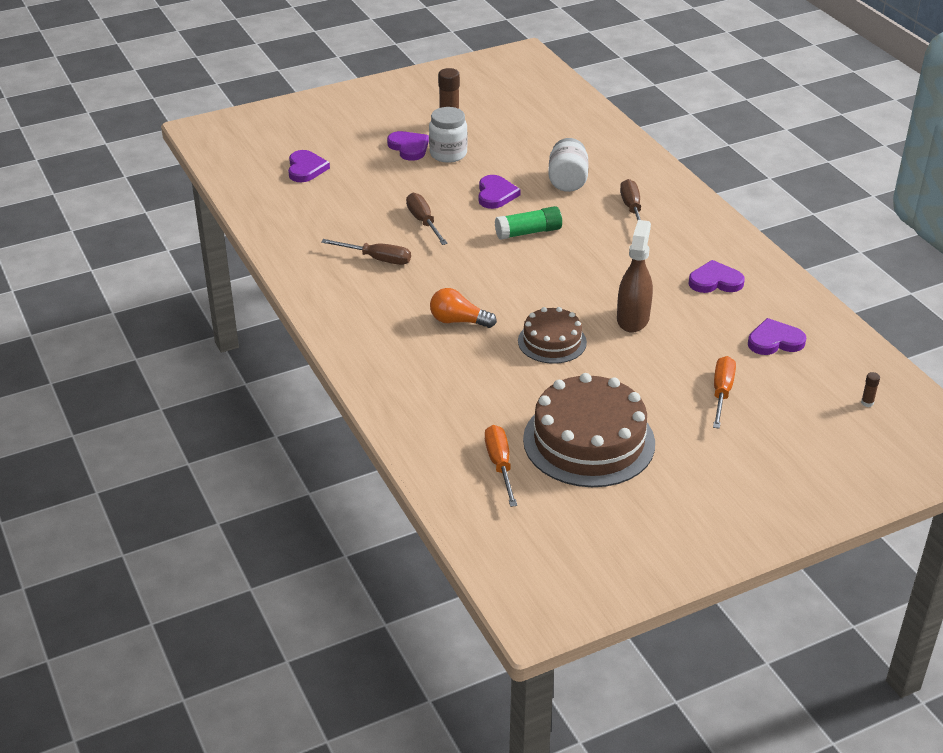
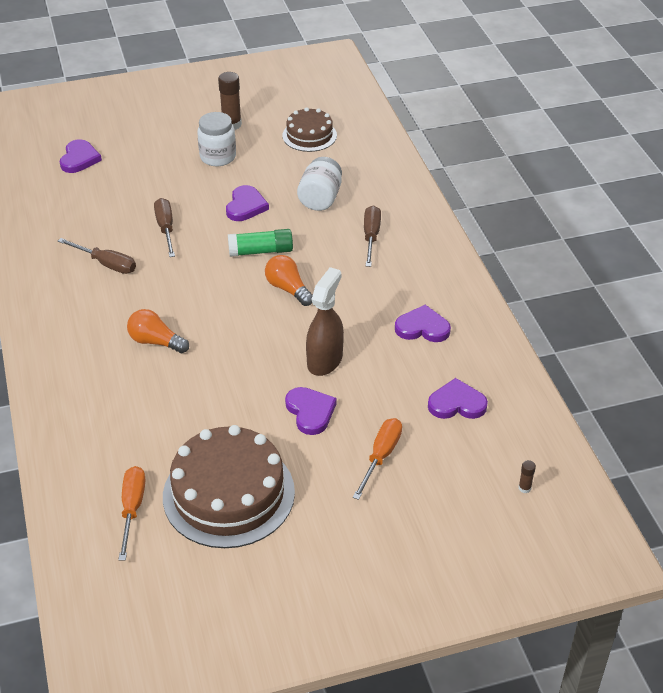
camera: 10 degrees right, 5 degrees up
(409, 147) = (184, 146): purple heart -> purple heart (310, 412)
(552, 341) = (236, 376): brown cake -> brown cake (309, 135)
(570, 262) = (288, 289): none -> orange light bulb

